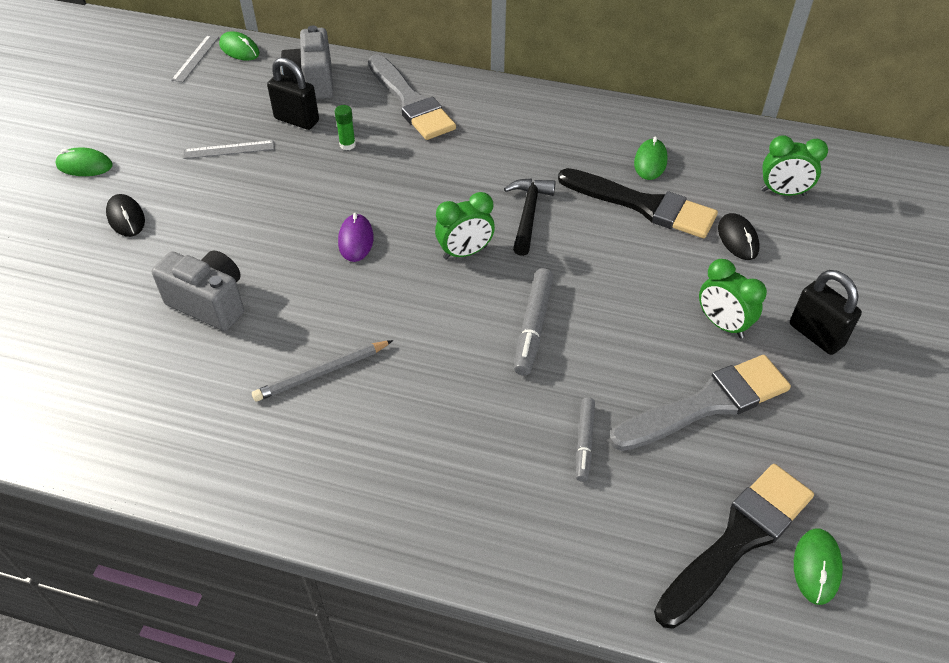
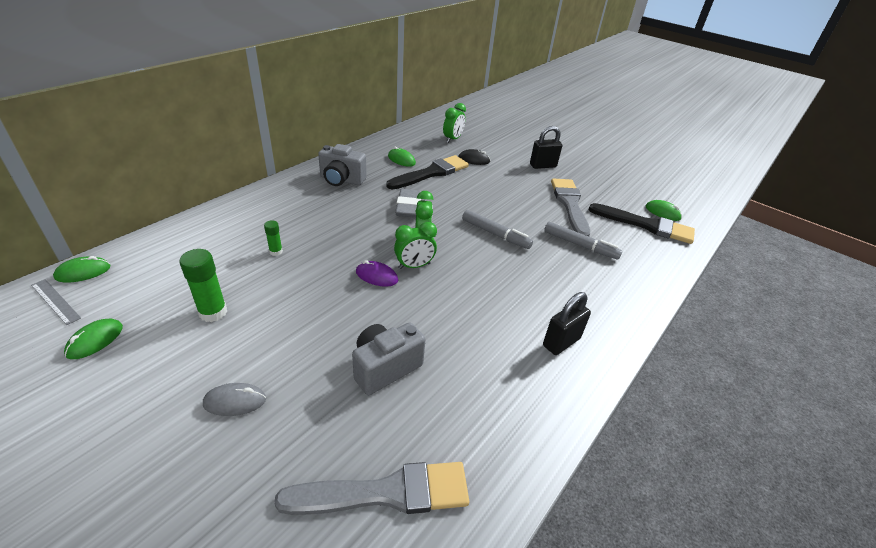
camera: 70 degrees left, 10 degrees down
(84, 165) = (121, 420): green mouse -> green mouse (95, 340)
(126, 218) = (235, 401): black mouse -> grey mouse
(229, 150) = (213, 312): grey ruler -> green glue stick
(297, 120) = (219, 267): black padlock -> black padlock (561, 342)
(313, 82) = (183, 246): grey camera -> grey camera (341, 180)
(321, 373) = (487, 326): grey pencil -> none
(410, 102) = (261, 213): grey brush -> grey brush (386, 492)
(528, 214) = (409, 207): black hammer -> grey eraser
(584, 442) = (580, 245): grey marker -> grey marker, size x1.54
(722, 324) = (524, 183): green clock -> green clock (414, 266)
(737, 539) = (646, 225): black brush -> black brush turned 135 degrees clockwise

